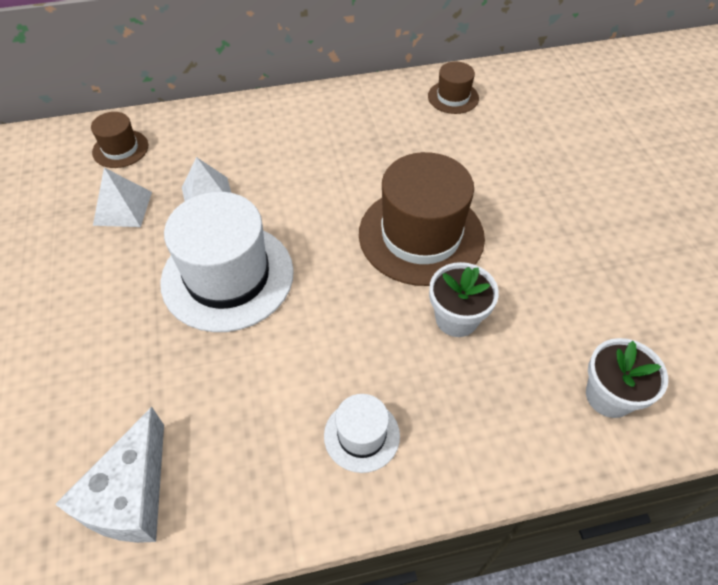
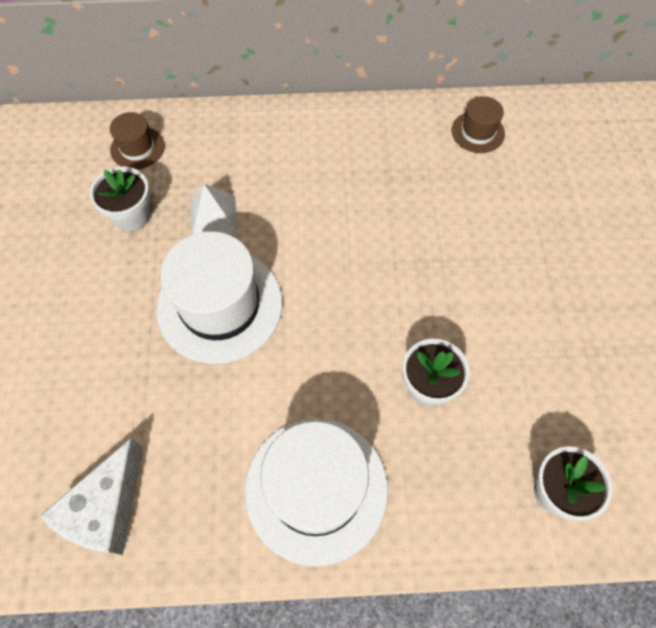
camera: 10 degrees right, 10 degrees up
(122, 208) = (132, 215): white pyramid -> white flower pot
(361, 435) = (316, 489): white hat -> white hat, size x2.05
(421, 235) = (412, 290): brown hat -> none

